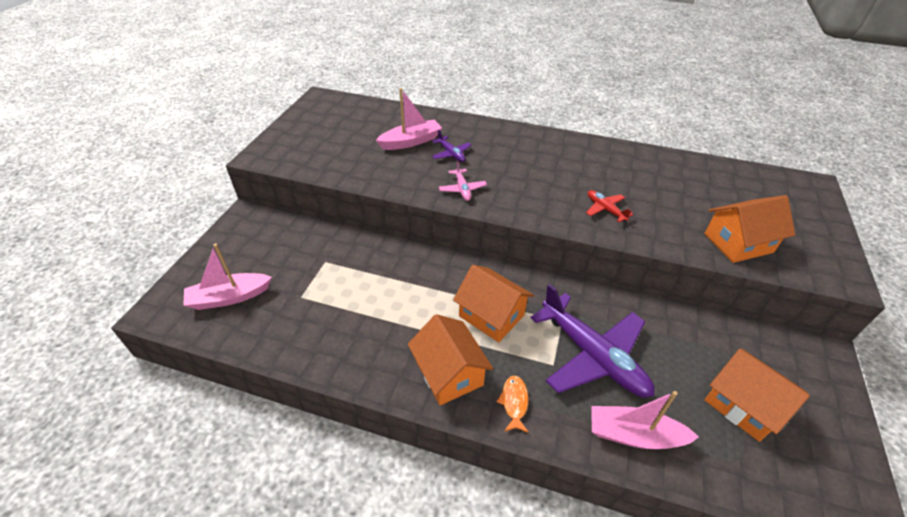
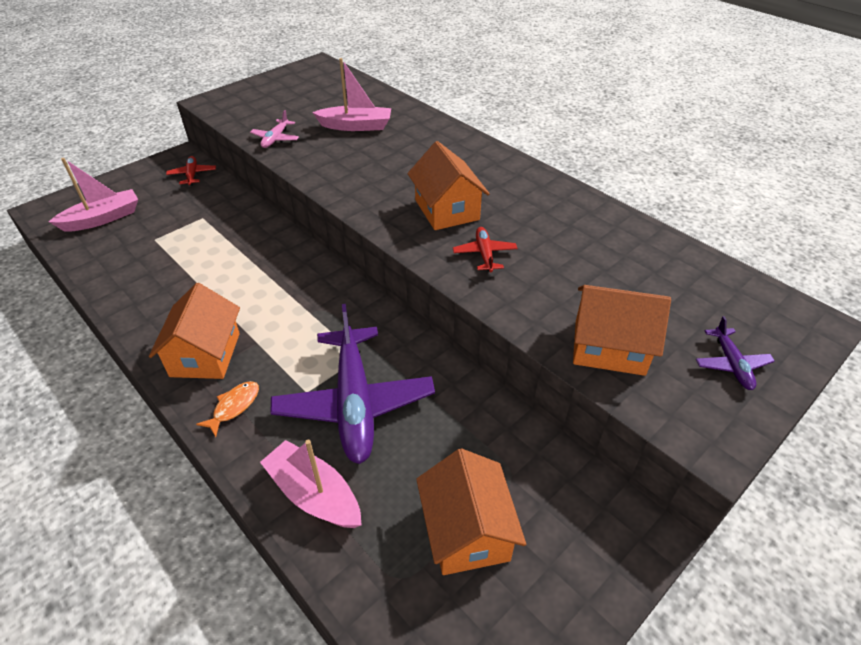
camera: 30 degrees right, 0 degrees up
(229, 297) = (102, 218): pink boat -> pink boat turned 135 degrees clockwise
(275, 228) = (192, 175): none -> red plane
(451, 154) = (382, 149): purple plane -> purple plane (731, 364)
(462, 189) = (354, 185): pink plane -> pink plane (275, 139)
(491, 315) = (296, 322): orange house -> orange house (447, 210)

